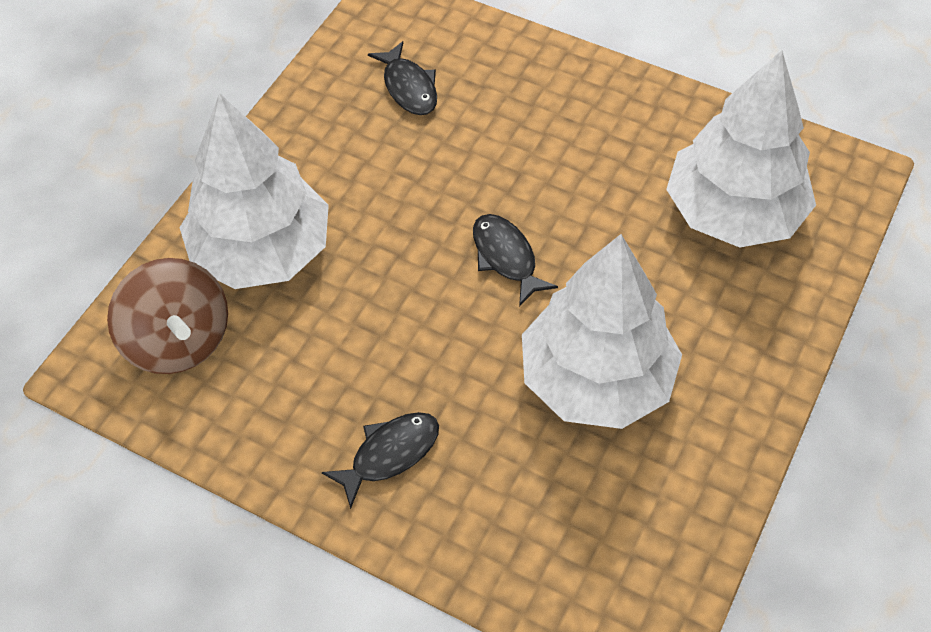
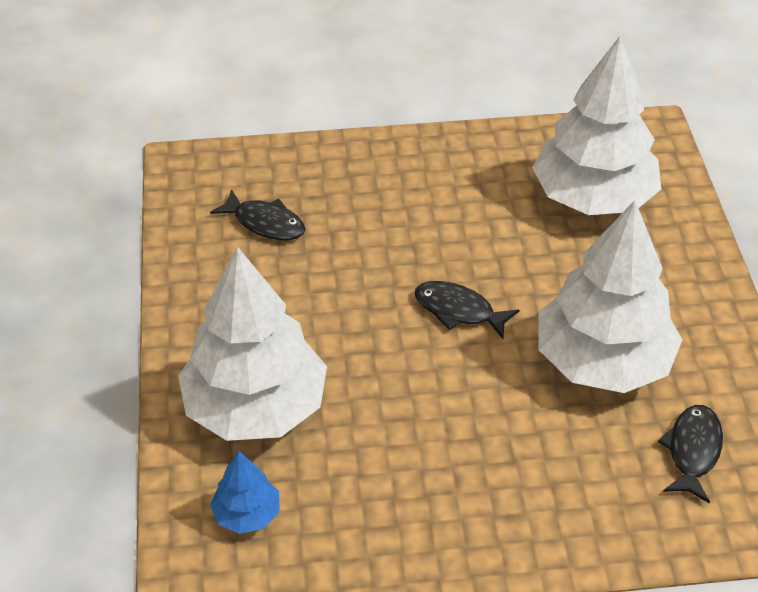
camera: 35 degrees left, 10 degrees down
(178, 340) = (247, 514): brown spinning top -> blue tree
(390, 454) = (501, 500): black fish -> black fish (692, 451)

